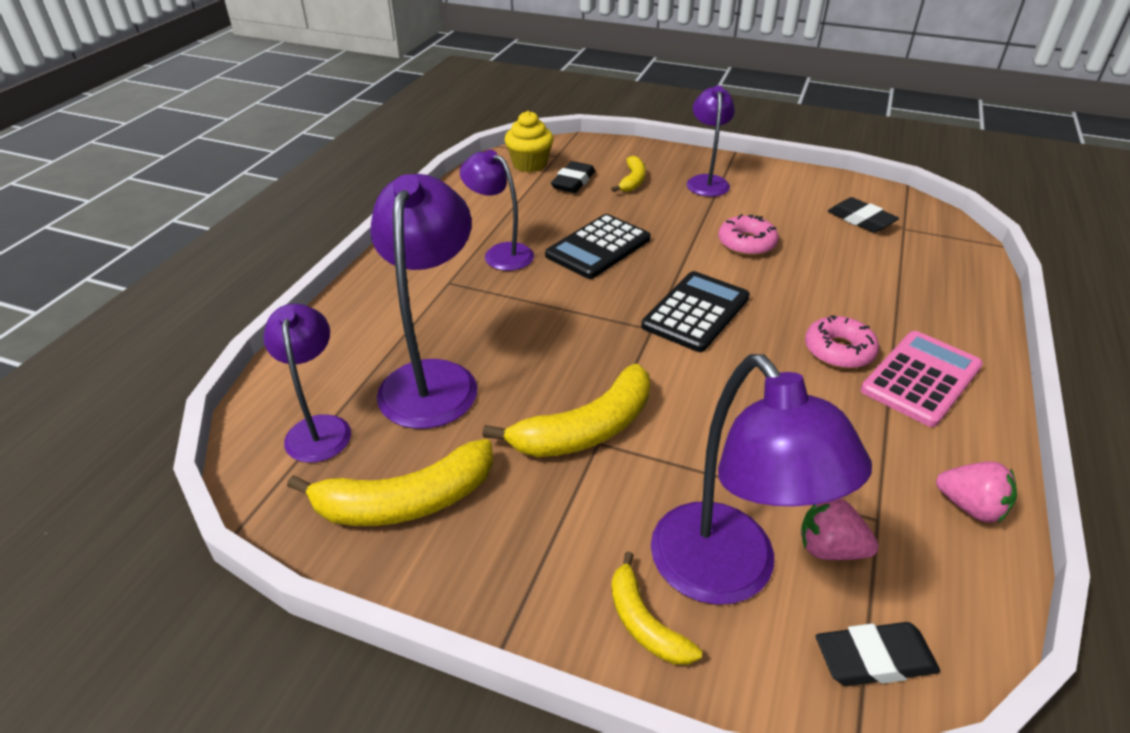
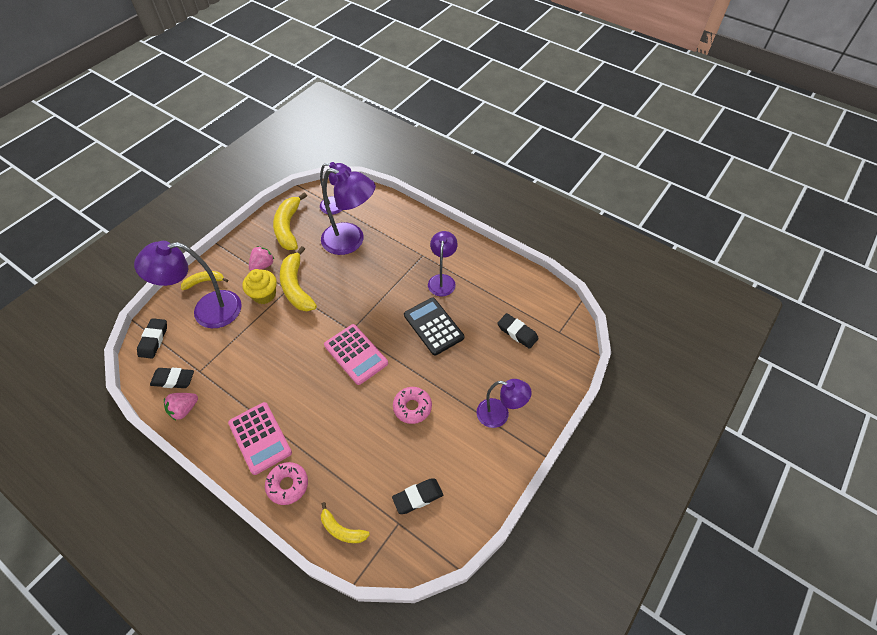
camera: 105 degrees right, 15 degrees up
(500, 253) = (442, 280): purple lamp -> purple lamp turned 45 degrees counterclockwise
(529, 164) = (548, 313): yellow cupcake -> yellow cupcake (264, 295)
(632, 181) = (511, 368): yellow banana -> yellow banana (342, 530)
(696, 312) = (356, 354): black calculator -> pink calculator
(829, 548) = (197, 347): pink strawberry -> pink strawberry (263, 265)
(838, 350) = (297, 409): pink donut -> pink donut (288, 485)
(931, 559) = (173, 379): none -> black eraser

